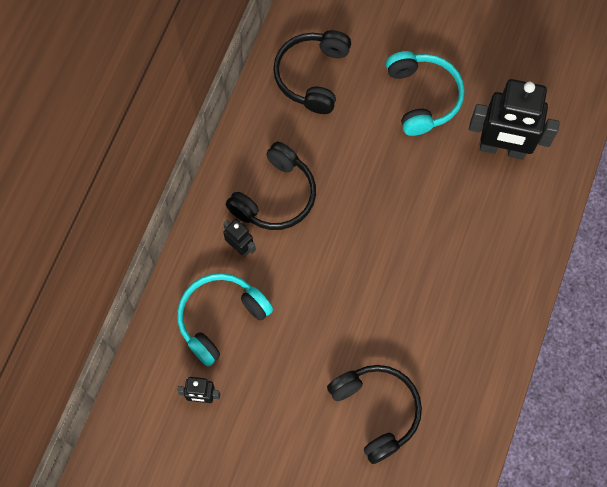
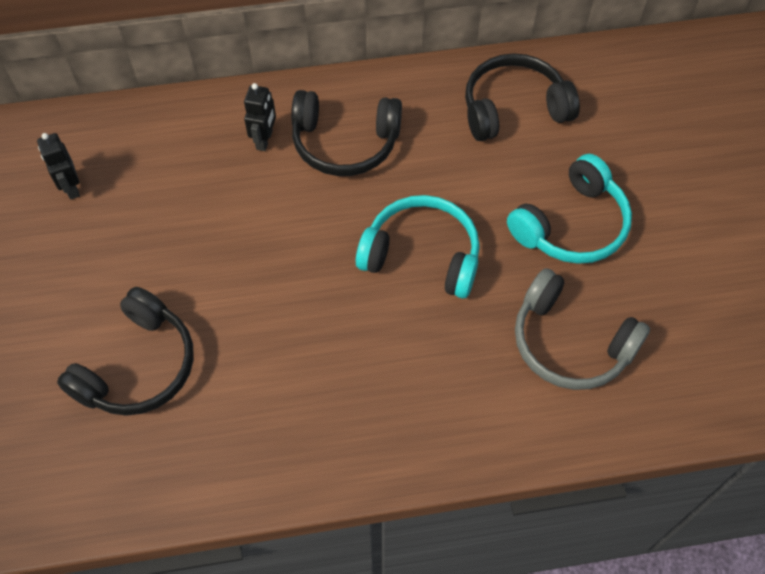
camera: 60 degrees right, 10 degrees down
(220, 318) = (171, 161): turquoise headphones -> turquoise headphones (422, 255)
(502, 149) = (570, 343): black robot -> grey headphones

